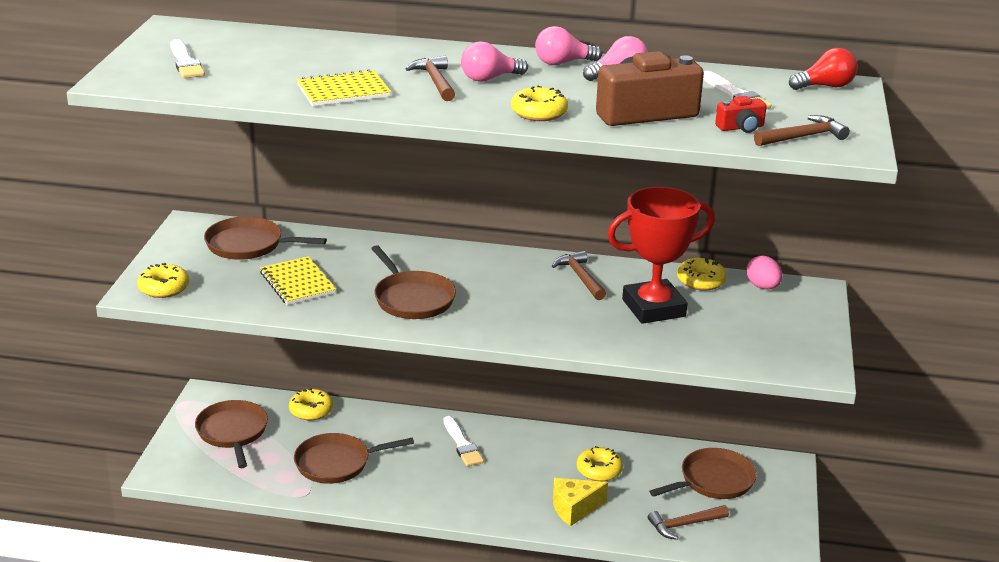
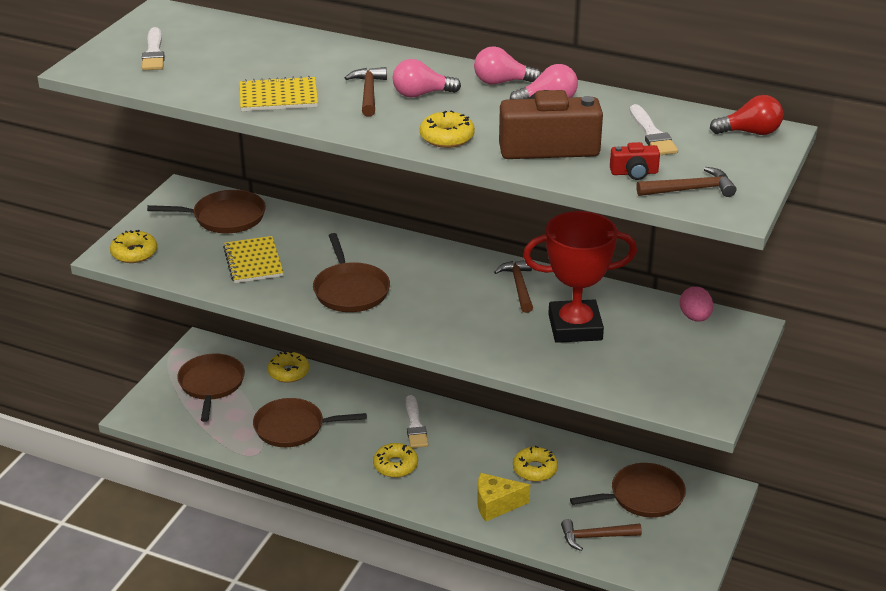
camera: 15 degrees right, 5 degrees up
(248, 245) = (225, 217): brown pan -> brown pan turned 150 degrees clockwise
(701, 281) = (635, 304): yellow donut -> yellow donut (395, 465)

